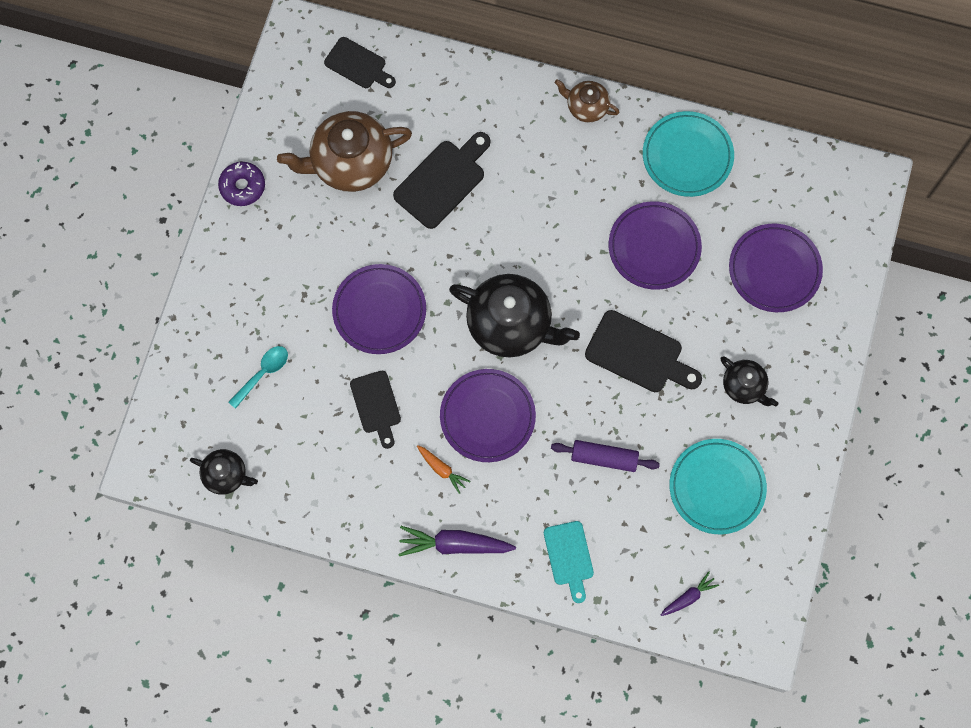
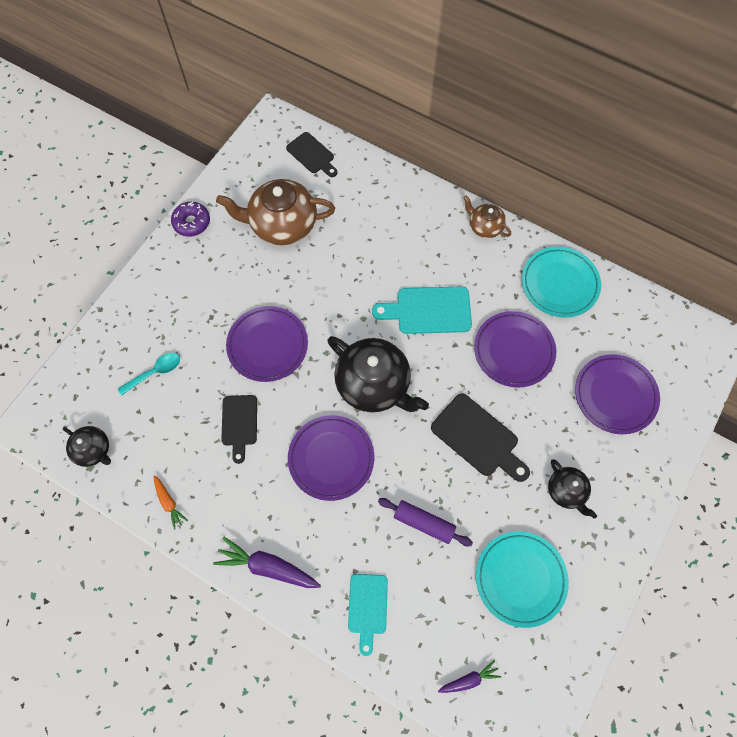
camera: 15 degrees right, 5 degrees down
(442, 469) = (277, 494): orange carrot -> orange carrot (169, 502)
(443, 181) = (351, 255): black cutting board -> none
(548, 225) = (428, 310): none -> turquoise cutting board

